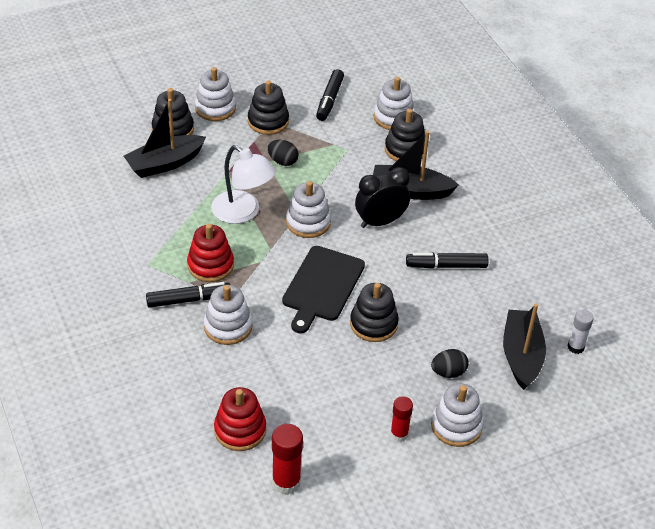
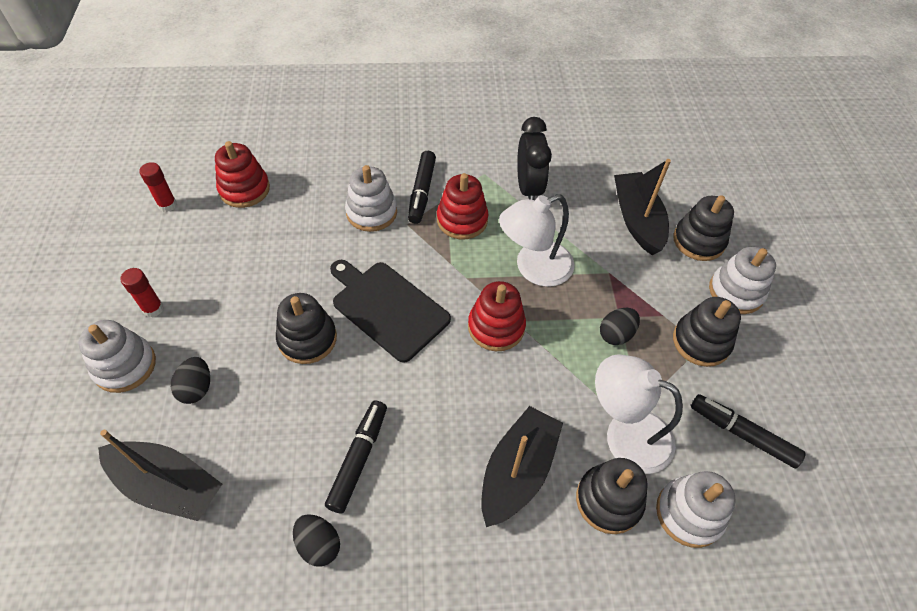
camera: 110 degrees right, 10 degrees up
(286, 482) = (167, 205): red glue stick -> red glue stick, size x0.66
(308, 222) = (496, 327): white stacking toy -> red stacking toy
(357, 148) = (625, 434): none -> white lamp
(380, 222) = (469, 408): black clock -> black clock (528, 188)
(508, 267) = (319, 545): none -> black egg
(575, 347) = (136, 568): white glue stick -> none

